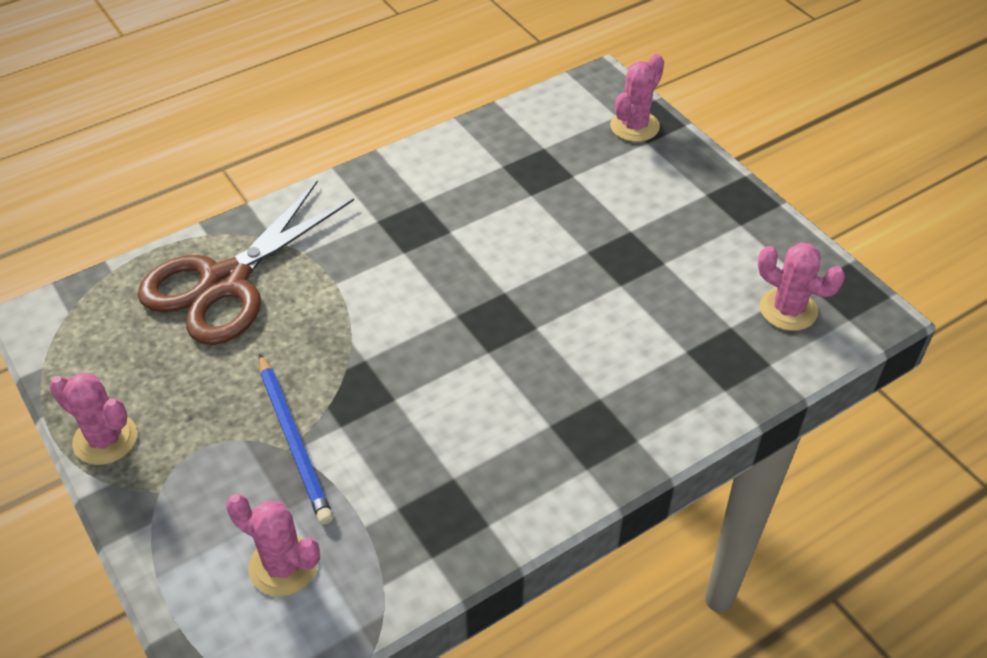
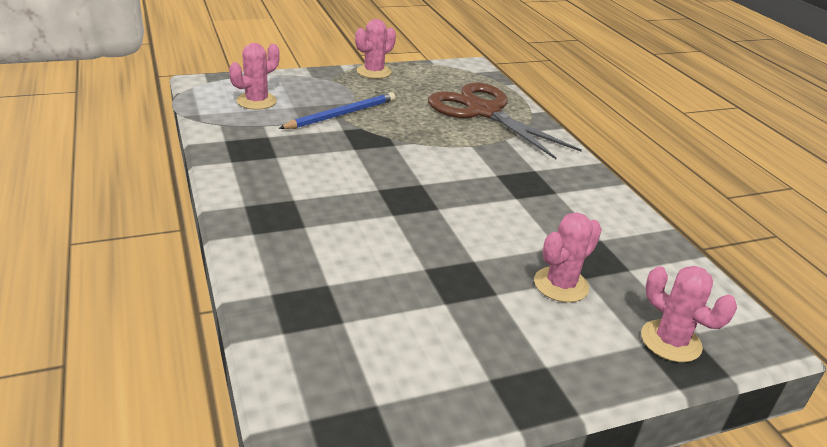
camera: 100 degrees right, 15 degrees down
(294, 440) = (341, 114): blue pencil -> blue pencil turned 150 degrees clockwise
(788, 309) = (346, 370): pink cactus -> pink cactus (561, 285)

